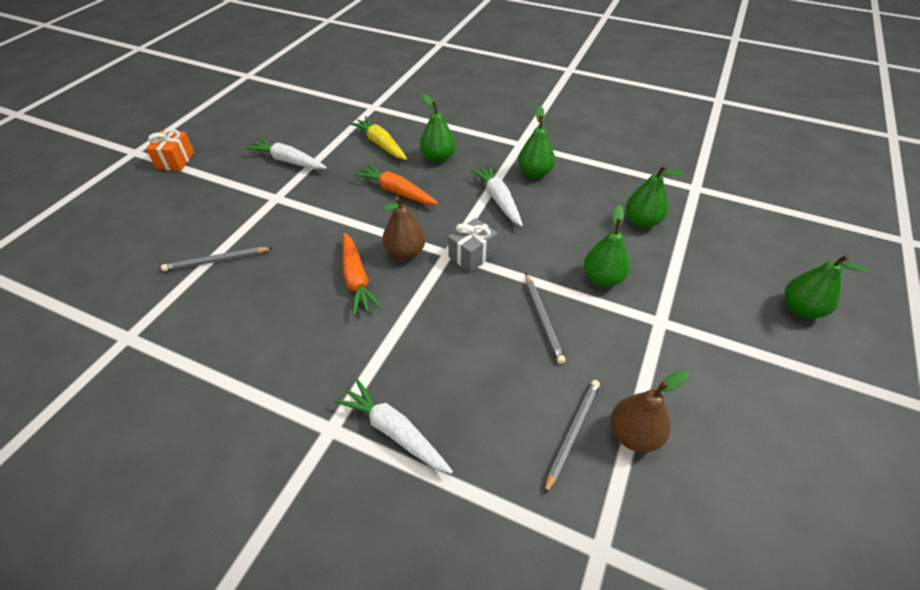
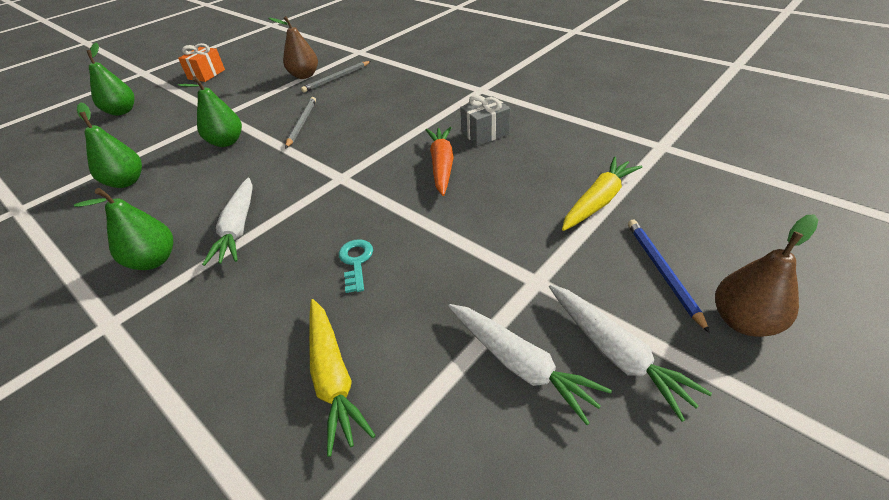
camera: 160 degrees left, 5 degrees down
(175, 160) = (776, 420): orange gift -> orange gift (206, 74)
(193, 214) = (662, 272): none -> blue pencil
(217, 261) = (598, 201): grey pencil -> yellow carrot
(394, 431) = (440, 86): white carrot -> white carrot (615, 353)
(396, 191) = (356, 262): orange carrot -> turquoise key
(405, 252) = (383, 183): brown pear -> brown pear (743, 321)
(438, 157) = (257, 318): green pear -> none
(472, 255) = (318, 172): grey gift -> grey gift (485, 133)

